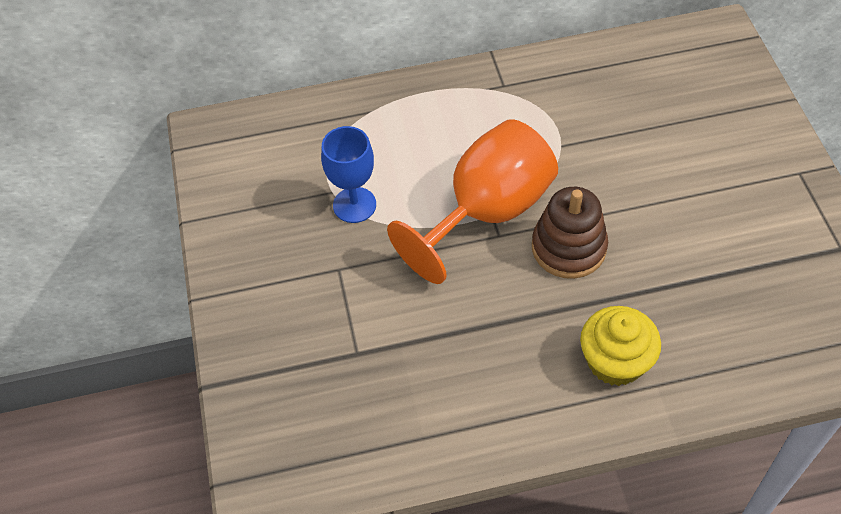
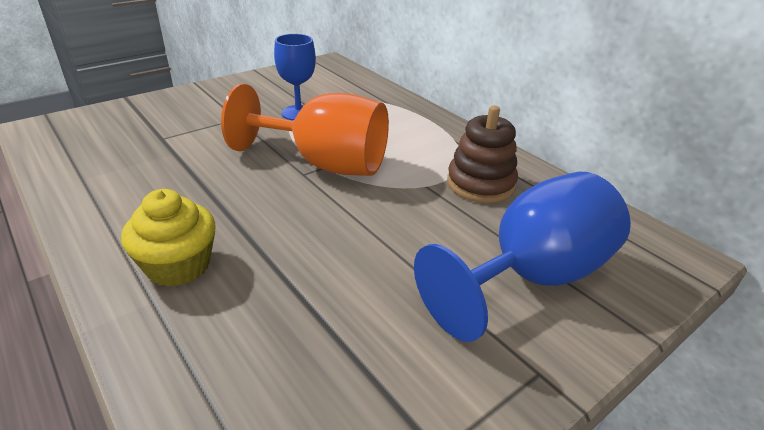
camera: 60 degrees right, 20 degrees down
(568, 248) = (309, 211): brown stacking toy -> brown stacking toy (480, 184)
(711, 131) = (531, 277): none -> blue goblet

